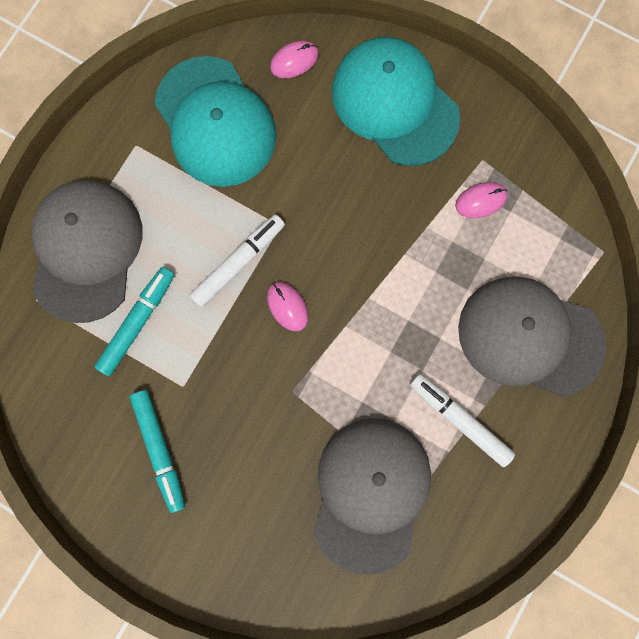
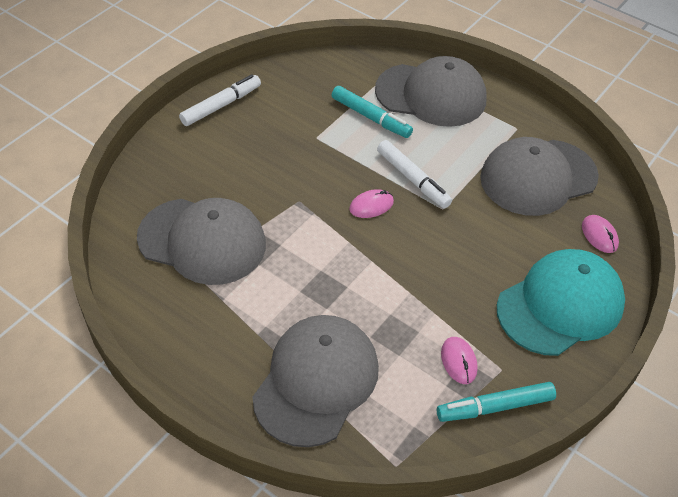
camera: 95 degrees right, 30 degrees down
(160, 449) = (270, 121): turquoise marker -> turquoise marker (495, 407)
(215, 122) = (538, 177): turquoise cap -> grey cap
(459, 420) = (249, 312): white marker -> white marker (221, 105)

